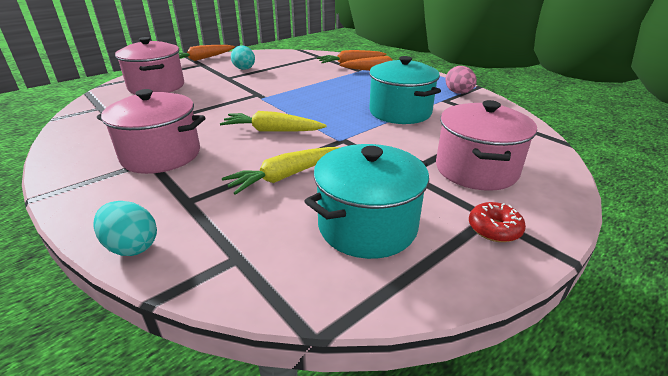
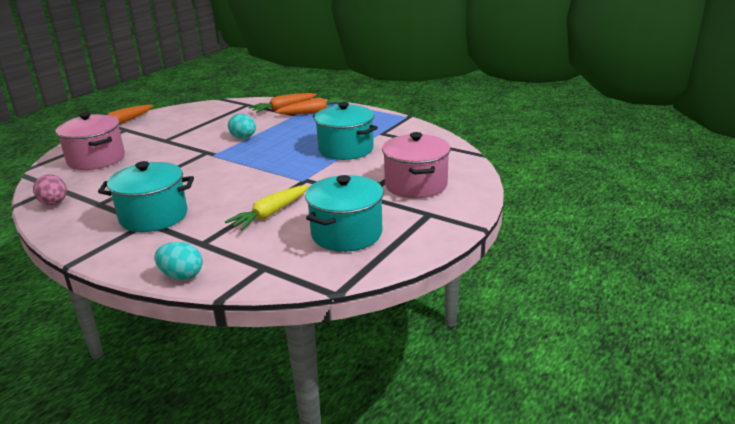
camera: 15 degrees left, 5 degrees down
(161, 155) = (154, 216): pink pot -> turquoise pot
(244, 69) = (177, 129): turquoise egg -> turquoise egg (243, 138)
(272, 131) = (240, 182): yellow carrot -> none
(458, 93) = (392, 125): pink egg -> pink egg (54, 203)
(494, 229) = (433, 220): red donut -> none

